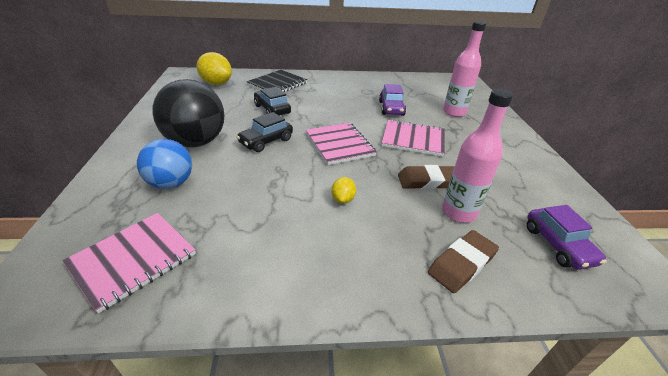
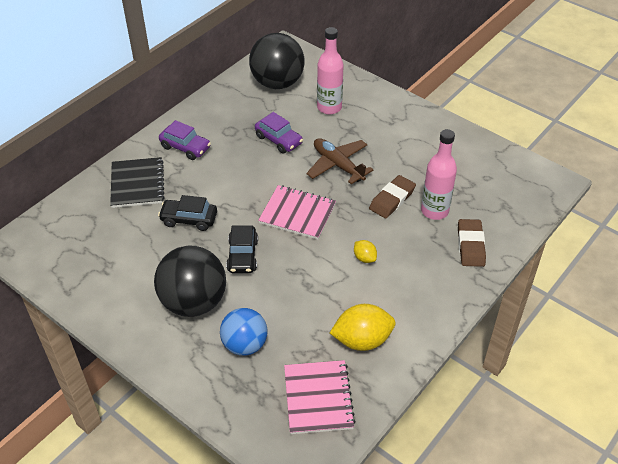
camera: 45 degrees left, 10 degrees up
(216, 83) = (78, 230): yellow lemon -> yellow lemon (362, 340)
(413, 139) = (338, 165): pink notebook -> brown plane
(434, 88) = (277, 83): none -> black ball
(558, 245) = (499, 192): purple car -> purple car (185, 147)

